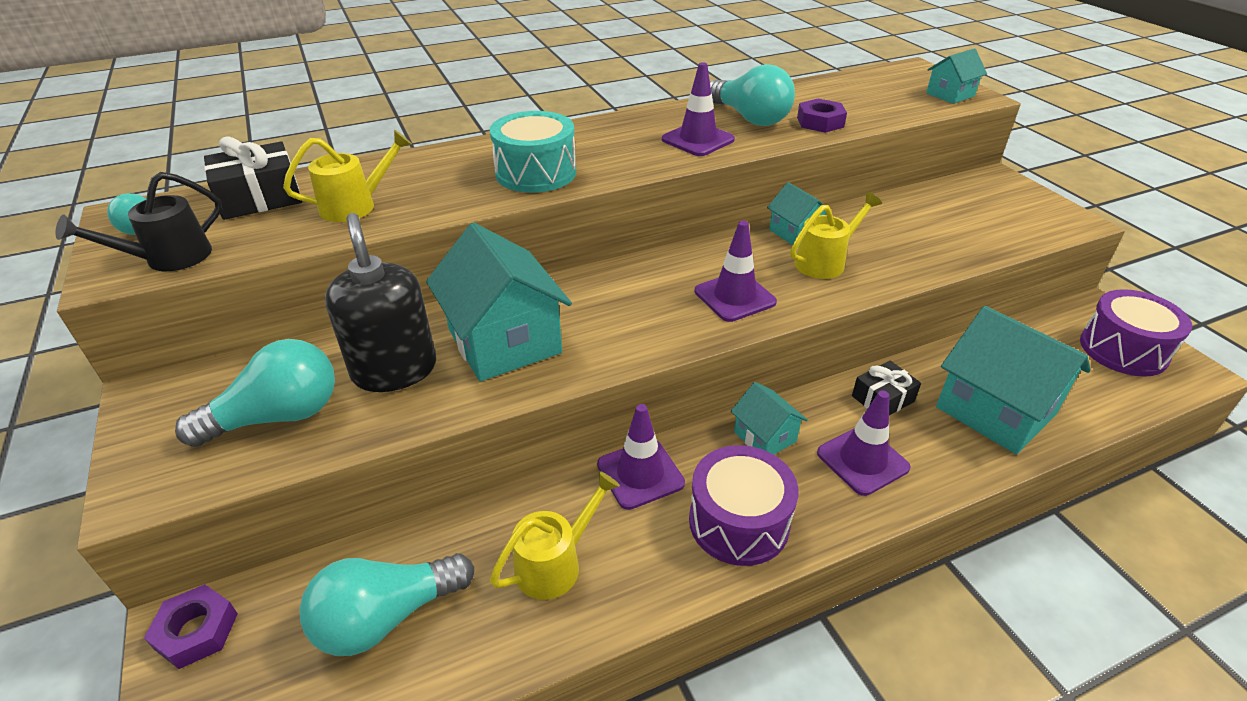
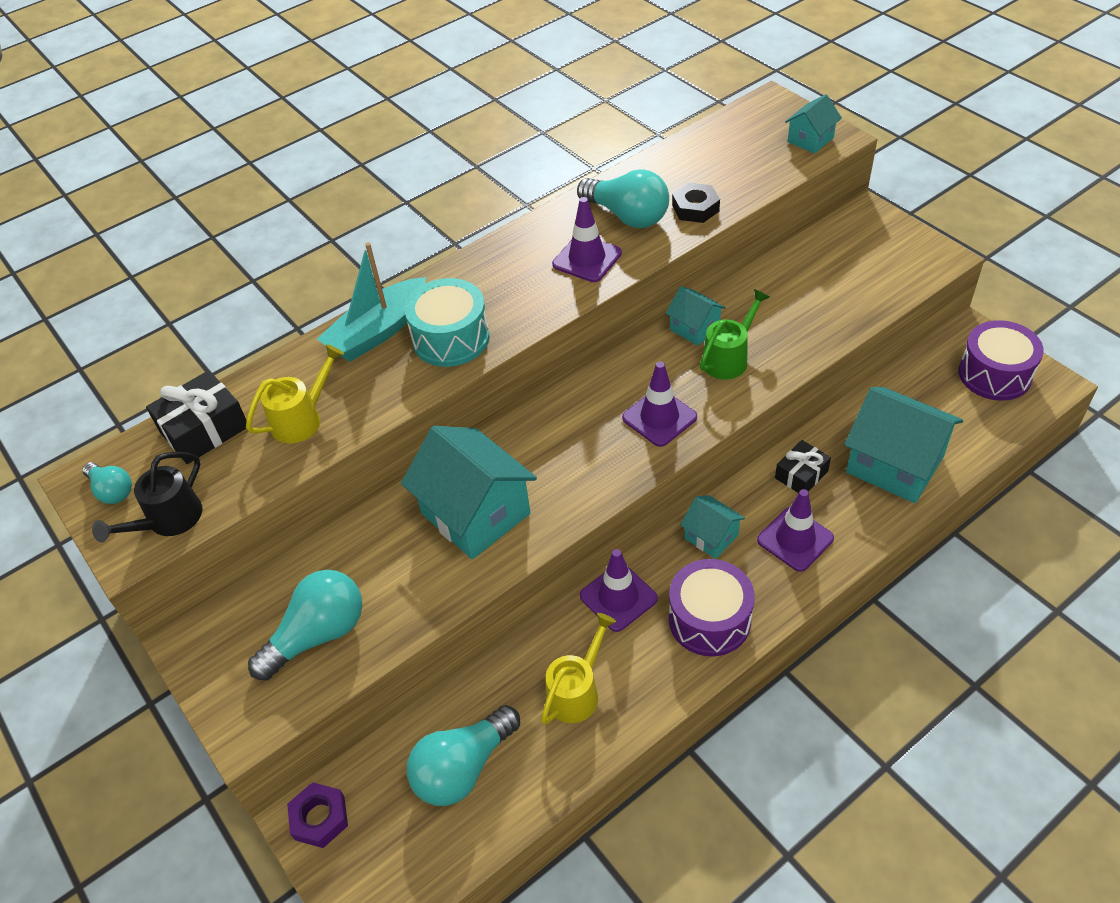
camera: 10 degrees left, 10 degrees up
(394, 370) = (393, 566): black soap dispenser -> none
(469, 158) = (378, 331): none -> turquoise boat
(820, 122) = (695, 208): purple nut -> black nut
(825, 261) = (729, 358): yellow watering can -> green watering can

